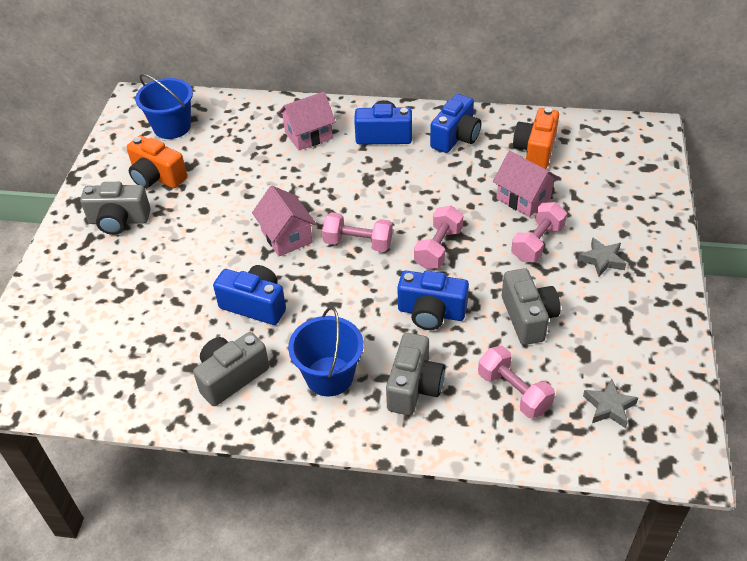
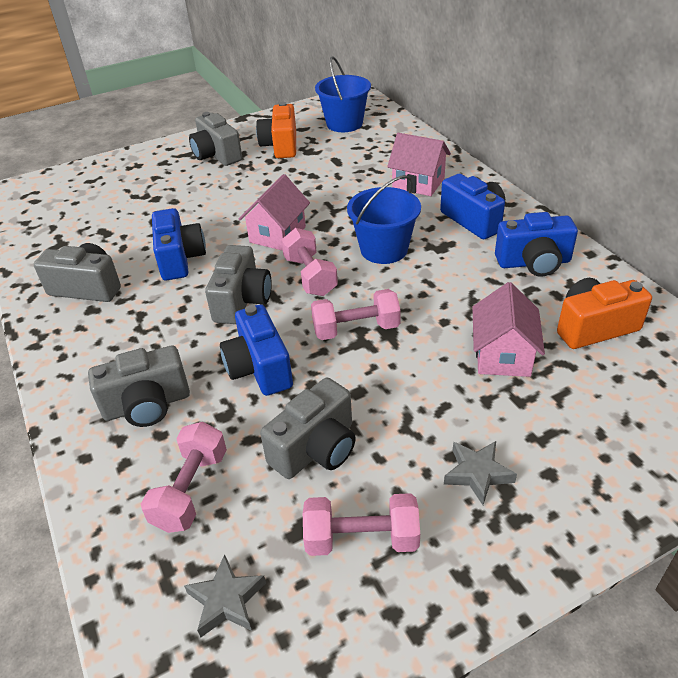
camera: 55 degrees right, 5 degrees down
(329, 376) = (124, 342): blue bucket -> blue bucket (384, 249)
(348, 291) = (242, 301): none -> grey camera
(537, 243) = (443, 400): pink dumbbell -> pink dumbbell (361, 538)

